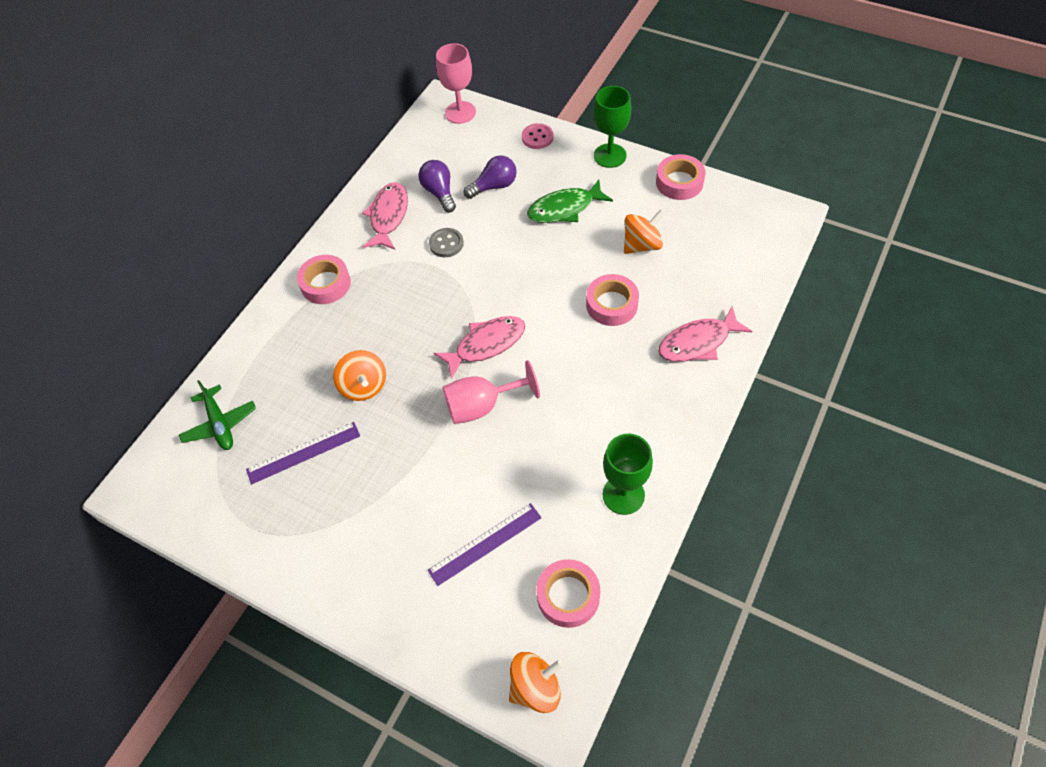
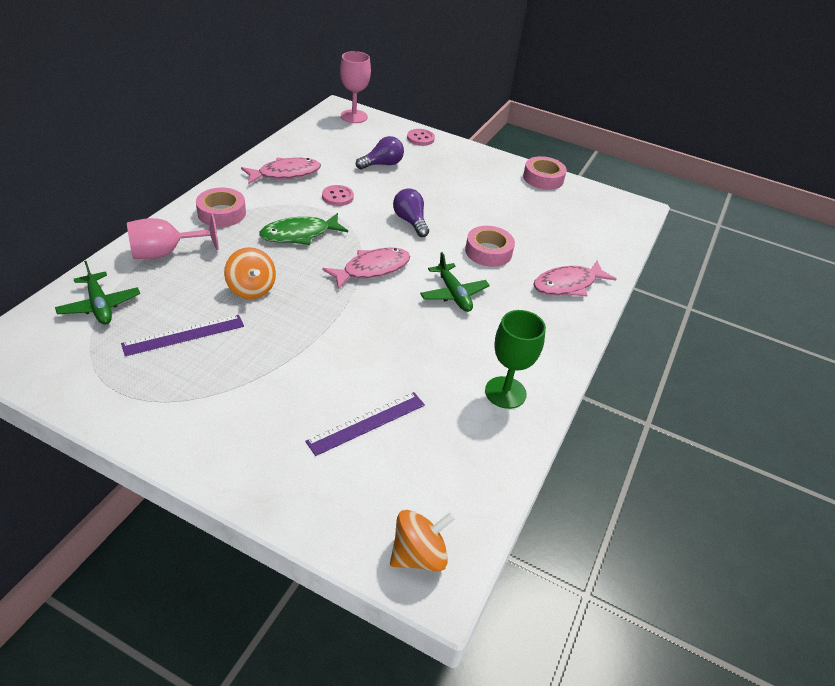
camera: 10 degrees left, 15 degrees down
(388, 216) = (285, 174): pink fish -> pink fish turned 60 degrees clockwise
(439, 192) = (333, 163): purple light bulb -> purple light bulb (410, 221)
(446, 244) = (337, 197): grey button -> pink button
(482, 405) = (367, 313): pink goblet -> pink goblet (165, 253)
(564, 208) = (444, 185): green fish -> green fish (299, 234)
(568, 596) = (452, 473): pink tape -> none
(572, 370) = (453, 294): none -> green plane
(610, 155) = (483, 156): green goblet -> none
(642, 245) = (513, 214): orange spinning top -> none

